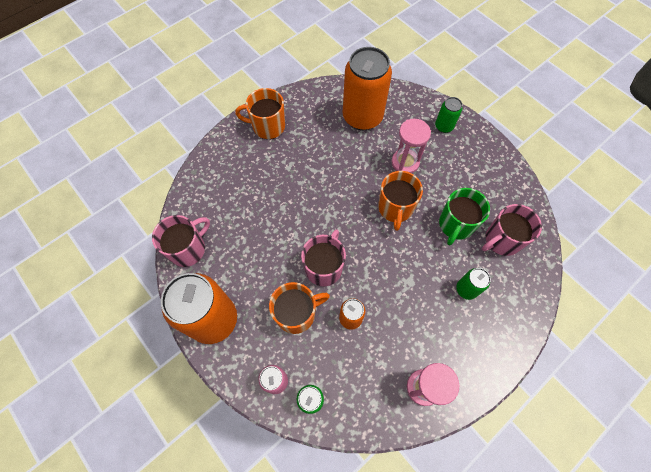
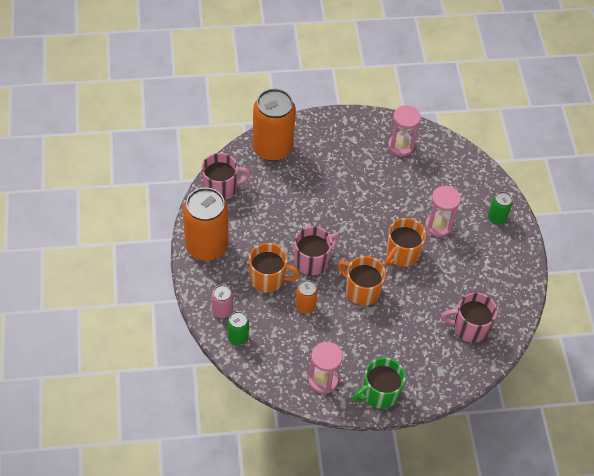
camera: 30 degrees right, 10 degrees down
(268, 126) = (347, 133): orange mug -> orange mug (361, 290)
(321, 111) = (401, 146): none -> pink hourglass
(362, 117) = (432, 170): orange can -> orange can (272, 148)
(456, 224) = (441, 294): green mug -> green mug (379, 393)
(466, 289) = (409, 342): green can -> none

